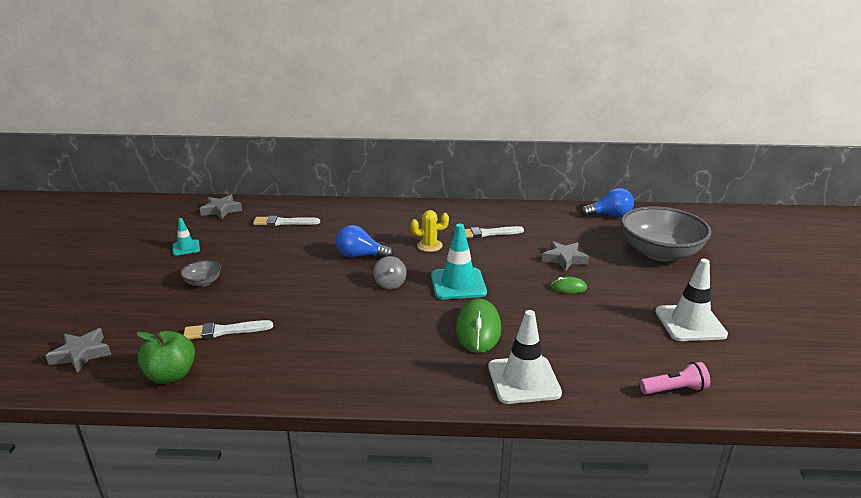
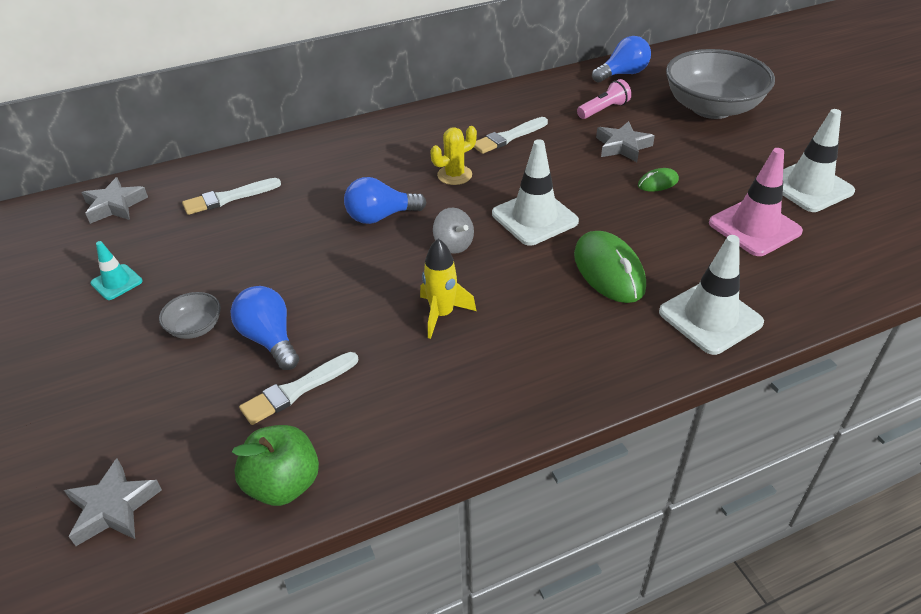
camera: 25 degrees left, 15 degrees up
(235, 300) = (269, 339): none -> blue light bulb
(344, 319) = (442, 314): none -> yellow rocket
(458, 284) = (534, 218): turquoise traffic cone -> white traffic cone
(616, 336) = (754, 227): none -> pink traffic cone
(674, 389) = (857, 271): pink flashlight -> pink flashlight (603, 110)

